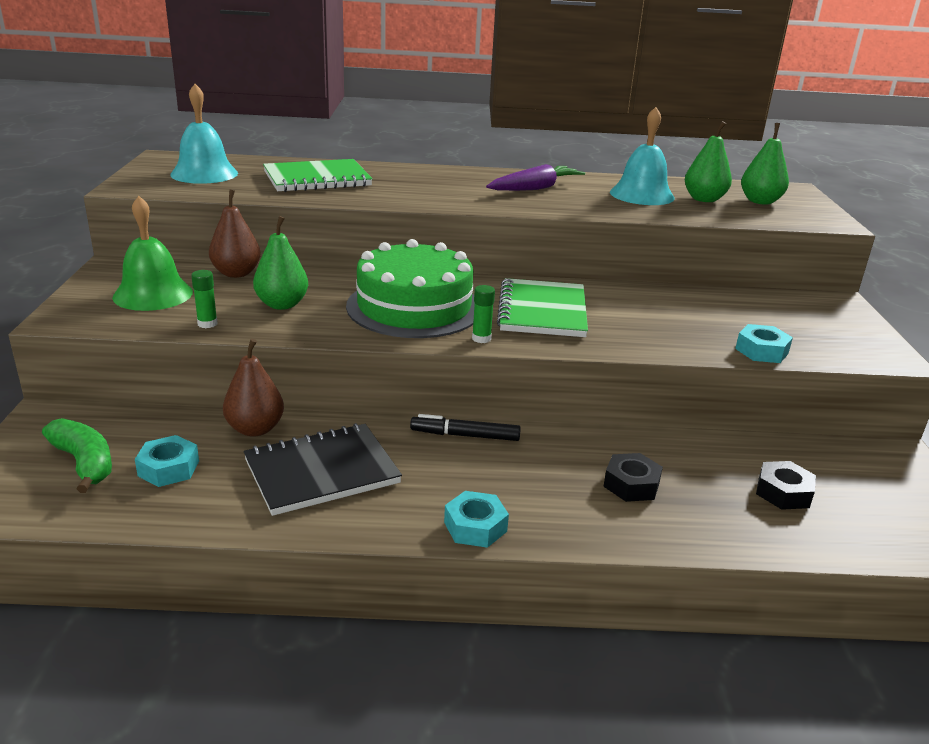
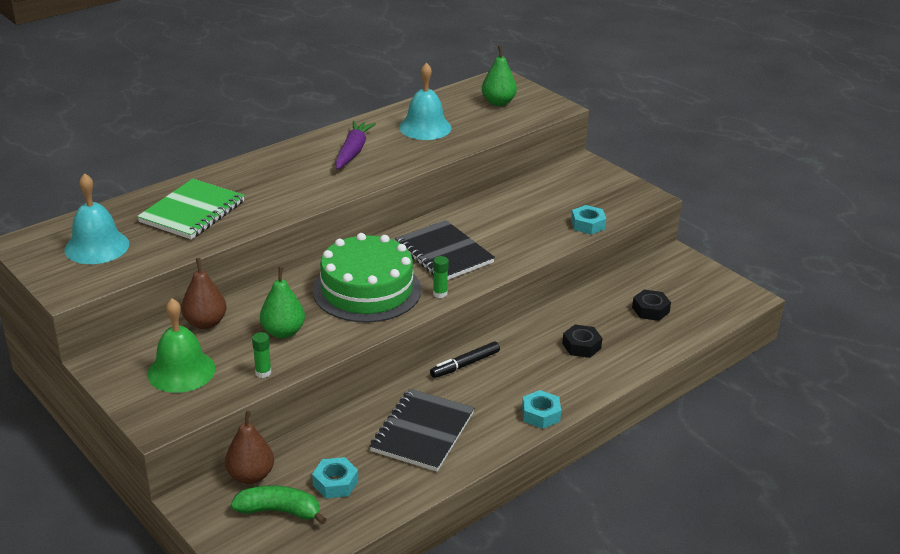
camera: 40 degrees left, 5 degrees up
(255, 429) = (343, 430): brown pear -> brown pear (251, 476)
(542, 311) = (443, 254): green notebook -> black notebook
(704, 199) = (465, 115): green pear -> none

